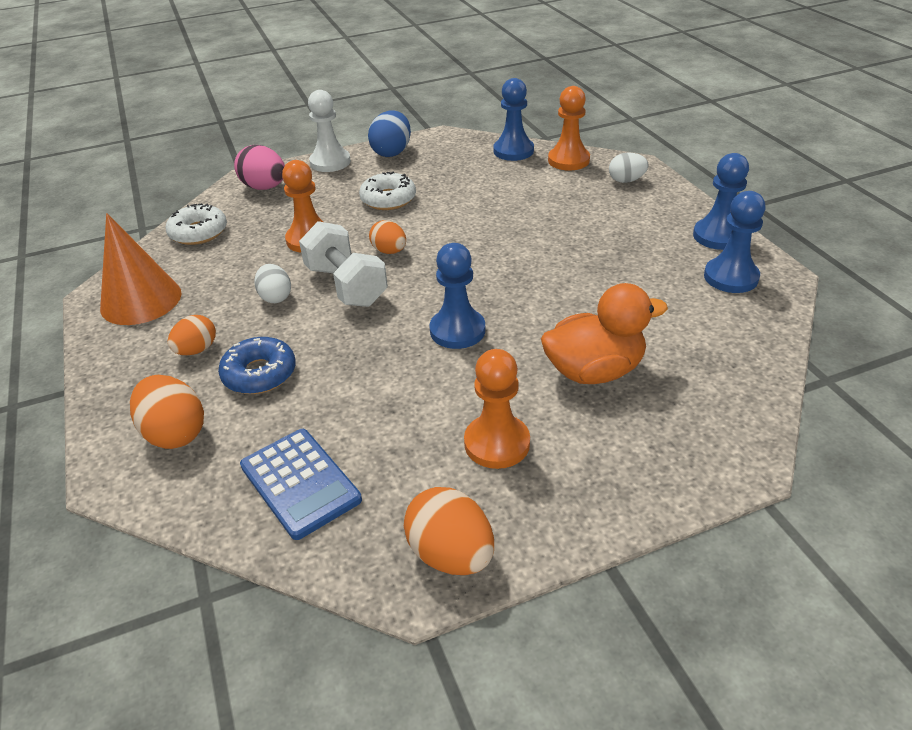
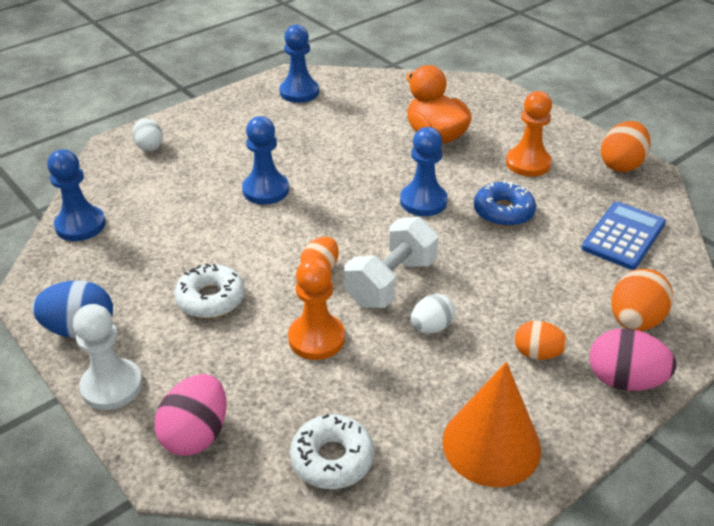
camera: 110 degrees left, 0 degrees up
(122, 395) = (624, 380): none -> pink egg
(259, 374) = (539, 297): blue donut -> blue donut (503, 212)
(568, 160) = (105, 184): orange pawn -> none
(718, 236) = (241, 99): blue pawn -> blue pawn (265, 190)

